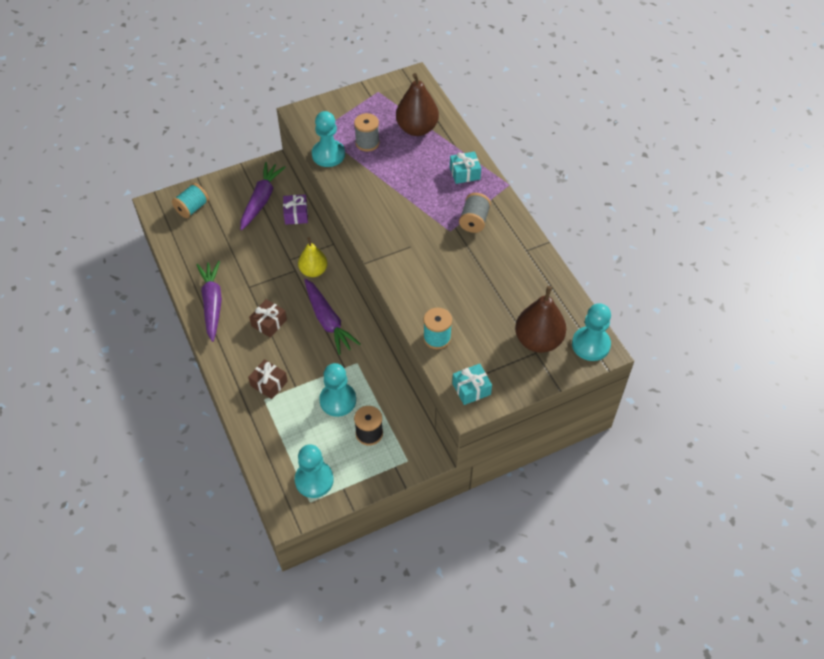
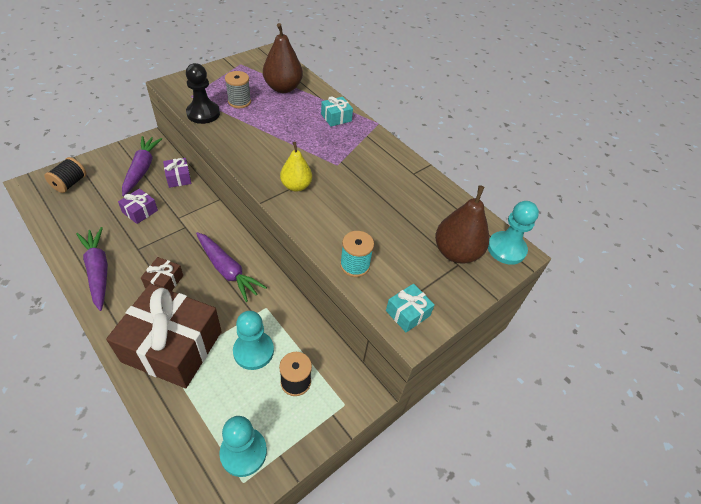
camera: 20 degrees left, 5 degrees down
(192, 208) = (70, 183): turquoise spool -> black spool
(255, 247) = (140, 211): none -> purple gift
(269, 383) = (172, 346): brown gift -> brown gift, size x2.37
(313, 271) = (204, 225): yellow pear -> yellow pear (296, 186)
(328, 154) = (203, 113): turquoise pawn -> black pawn
(474, 221) = (357, 154): grey spool -> none

